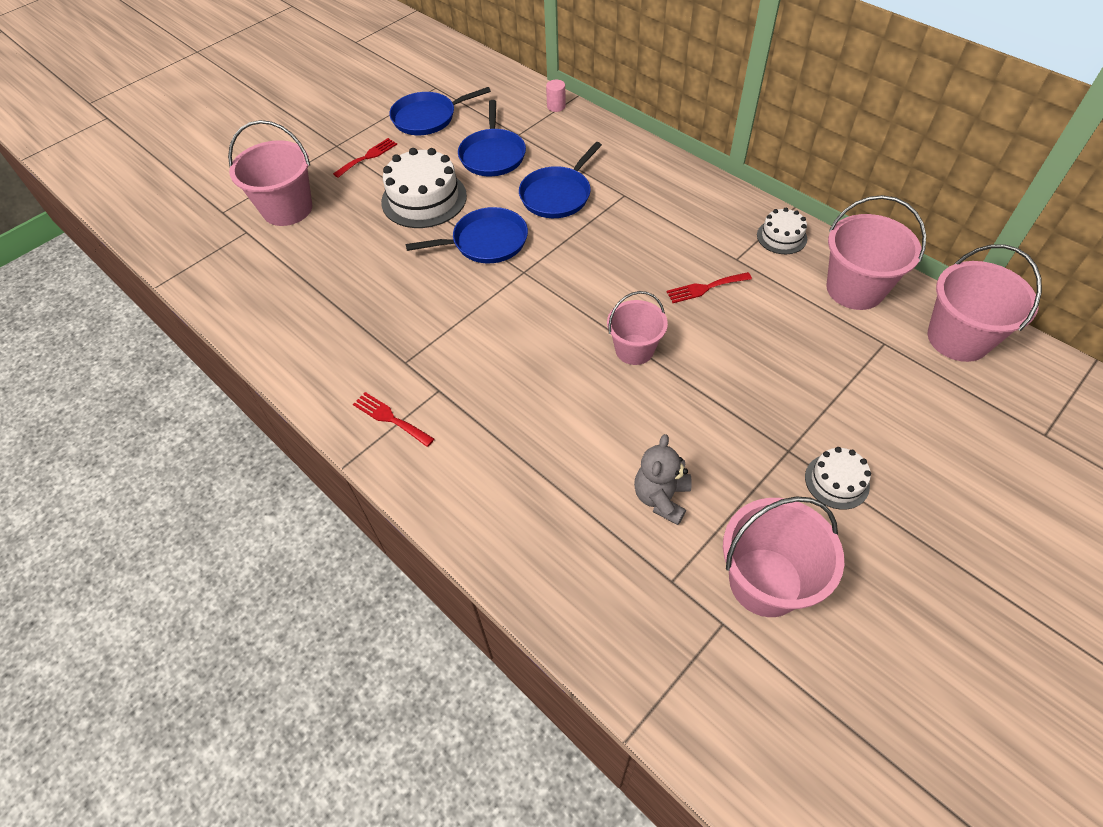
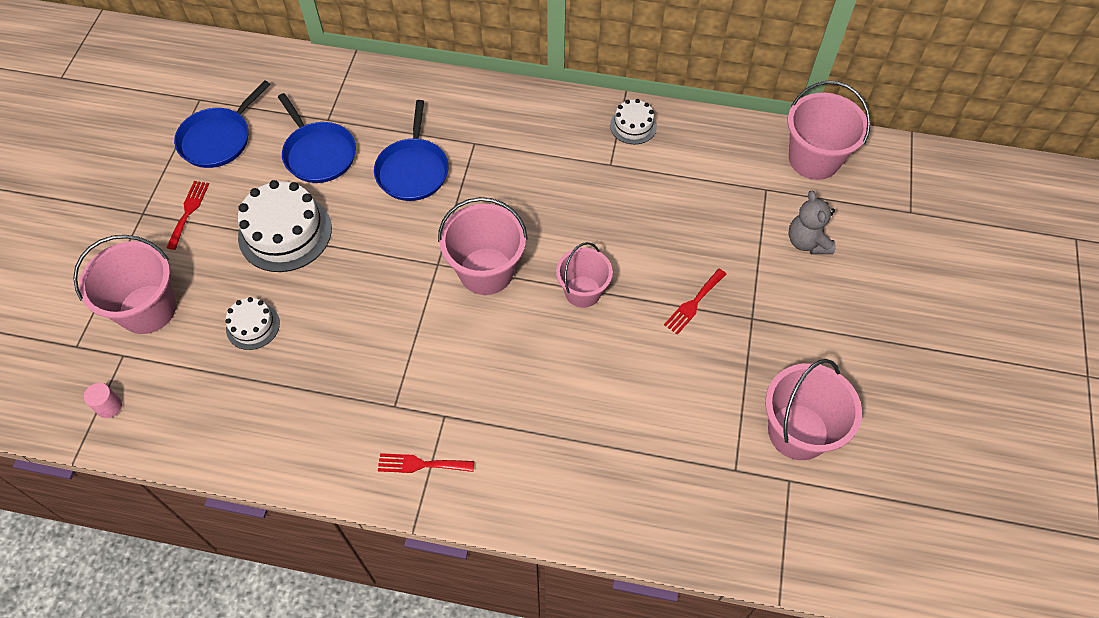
camera: 35 degrees left, 5 degrees up
(486, 242) = (380, 250): blue pan -> none
(556, 106) = (343, 72): pink cylinder -> pink cylinder (109, 407)
(661, 498) = (686, 409): grey teddy bear -> grey teddy bear (807, 242)
(705, 288) = (602, 205): red fork -> red fork (693, 303)
(836, 481) = (799, 325): white cake -> white cake (253, 326)
(855, 289) = (717, 150): pink bucket -> pink bucket (486, 271)

